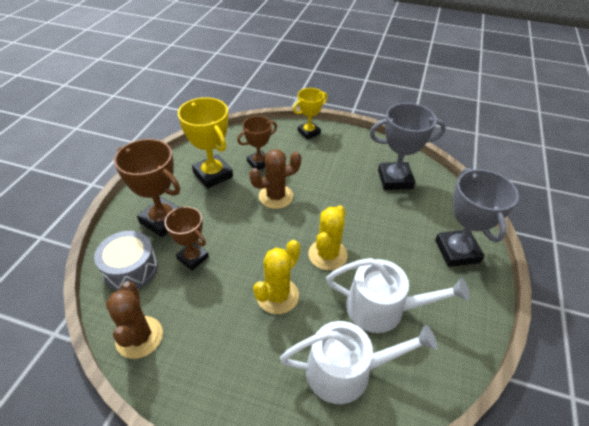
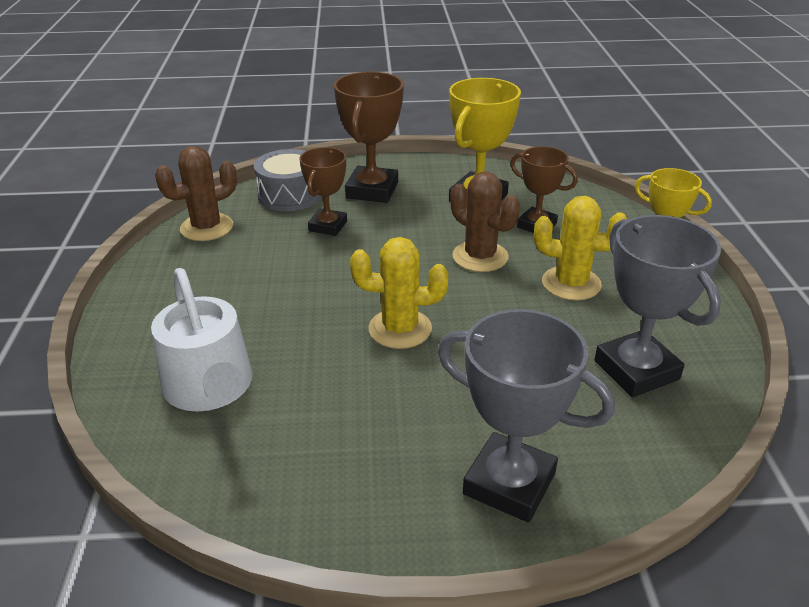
camera: 70 degrees right, 10 degrees down
(277, 296) = (303, 302): yellow cactus -> yellow cactus (571, 283)
(382, 308) = (328, 404): white watering can -> none
(457, 251) = (509, 483): grey trophy -> grey trophy turned 60 degrees clockwise

